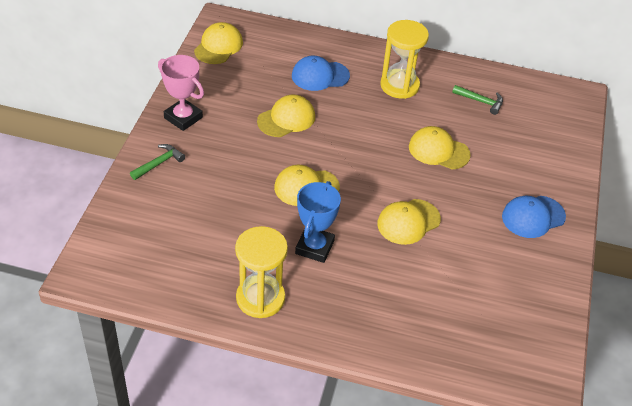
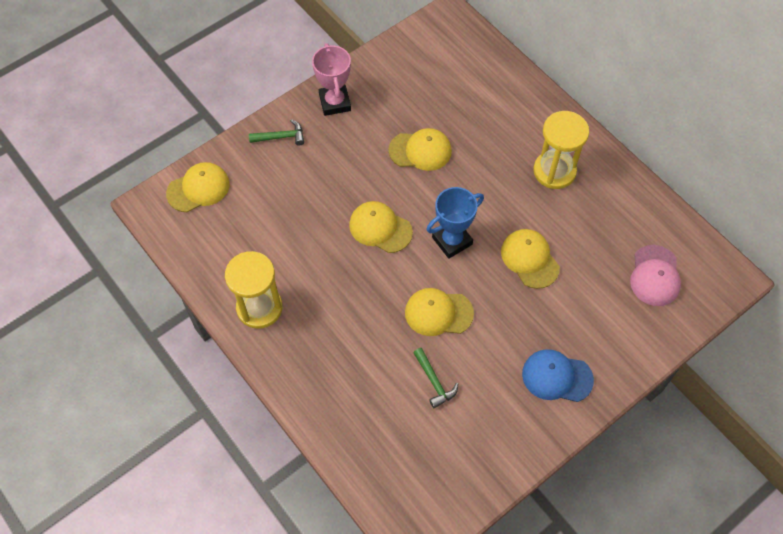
camera: 40 degrees right, 15 degrees up
(218, 46) = (423, 43): yellow cap -> yellow cap (198, 189)
(314, 247) = (339, 289): blue trophy -> blue trophy (452, 241)
(320, 76) = (488, 121): blue cap -> none
(481, 101) = (619, 231): green hammer -> green hammer (434, 382)
(531, 117) = (655, 276): none -> pink cap

